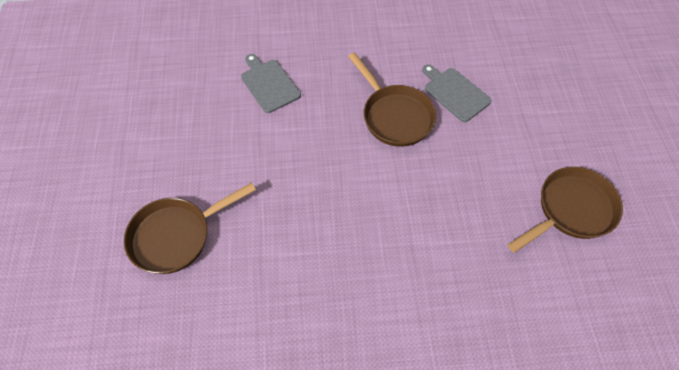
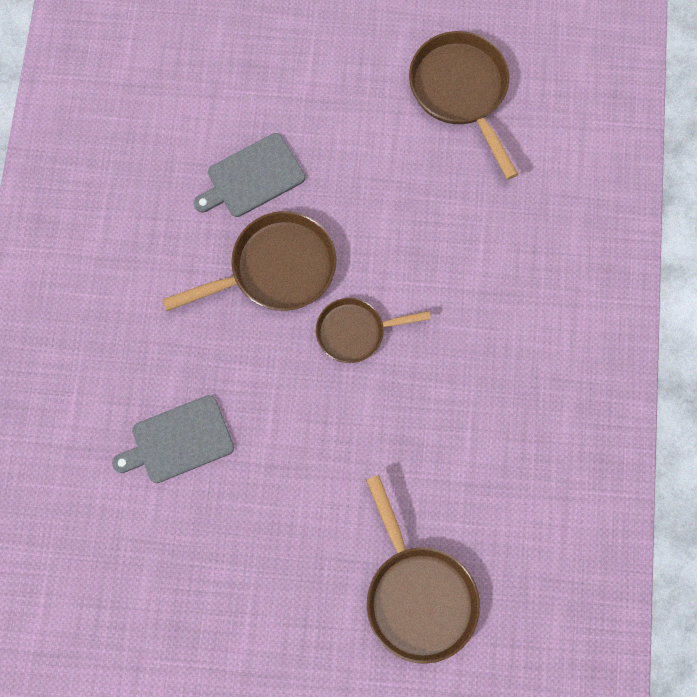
camera: 80 degrees left, 15 degrees up
(361, 168) = (355, 332): none -> brown pan

